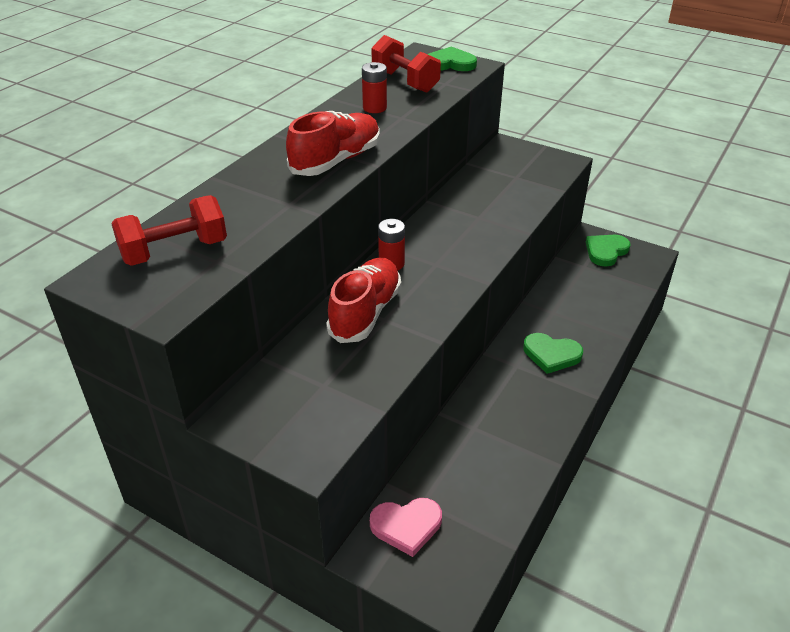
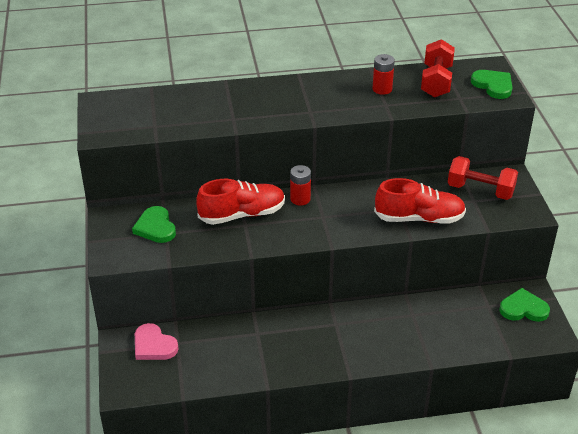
camera: 50 degrees right, 0 degrees up
(175, 251) = (147, 109): red dumbbell -> red dumbbell (480, 190)
(336, 161) = (298, 109): red shoe -> red shoe (419, 218)
(551, 354) = (366, 335): green heart -> green heart (155, 227)

